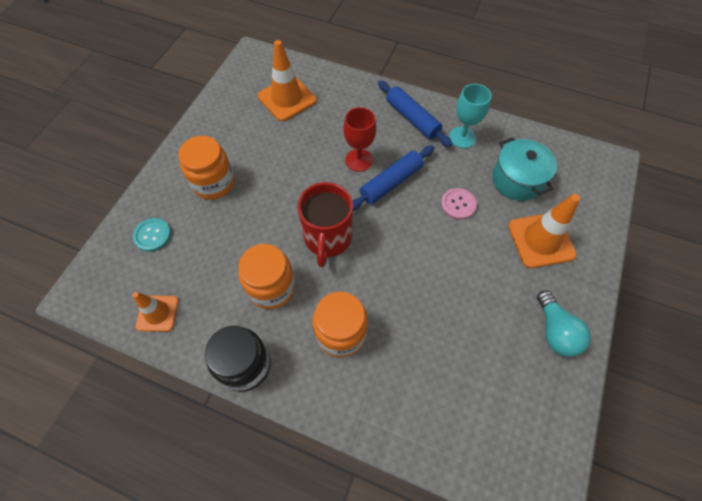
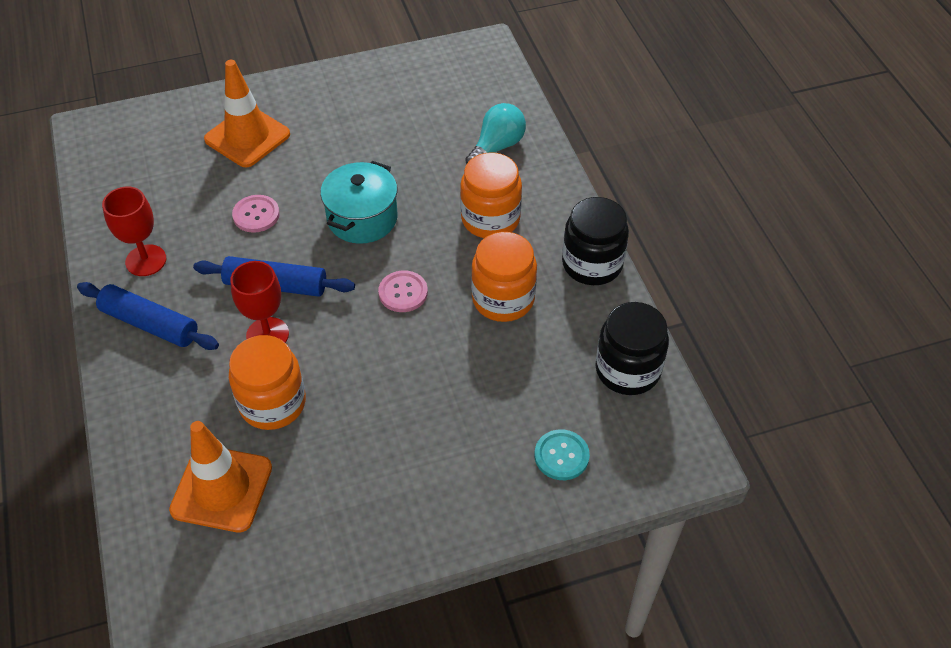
camera: 130 degrees left, 10 degrees down
(157, 313) = (627, 370): orange traffic cone -> black jar
(213, 183) = (436, 456): orange jar -> orange jar (272, 403)
(327, 239) = (403, 292): red mug -> pink button
(412, 118) = (150, 324): blue rolling pin -> blue rolling pin turned 75 degrees counterclockwise
(462, 137) = (146, 260): turquoise goblet -> red goblet
(517, 180) = (178, 186): turquoise pot -> turquoise pot (362, 218)
(555, 331) = (342, 91): turquoise light bulb -> turquoise light bulb (496, 147)

